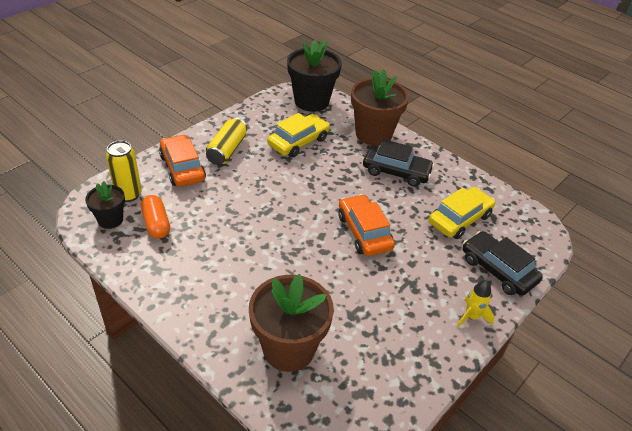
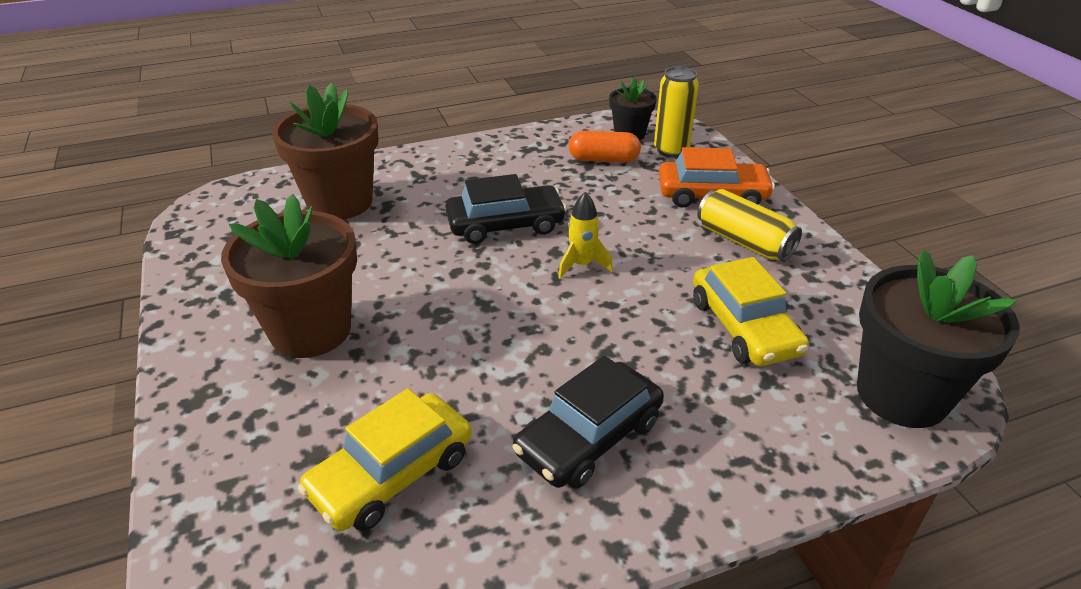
camera: 120 degrees right, 5 degrees down
(364, 232) = (460, 325): orange car -> none
(373, 134) = (741, 456): brown flower pot -> brown flower pot (310, 330)
(459, 219) = (392, 474): yellow car -> yellow car turned 60 degrees clockwise
(471, 317) = (205, 372): yellow rocket -> yellow rocket (582, 265)
(498, 270) = (238, 461): black car -> black car (505, 225)

